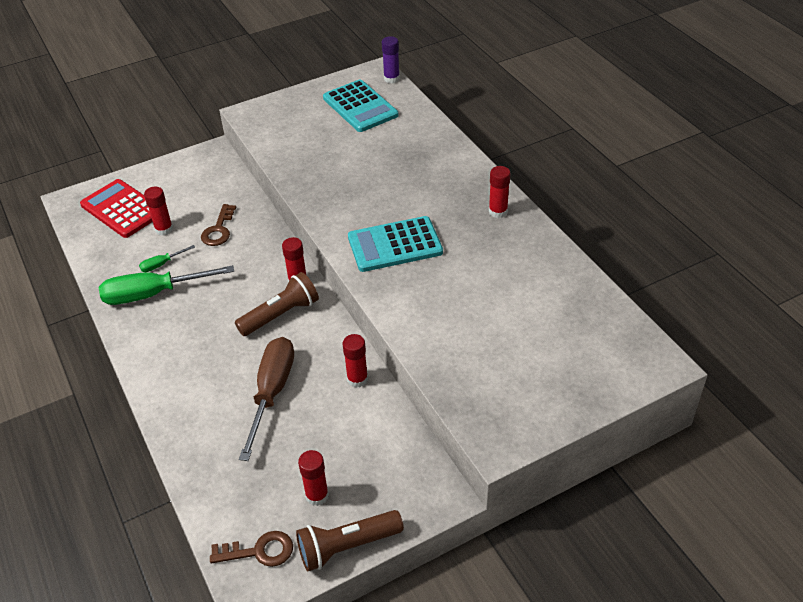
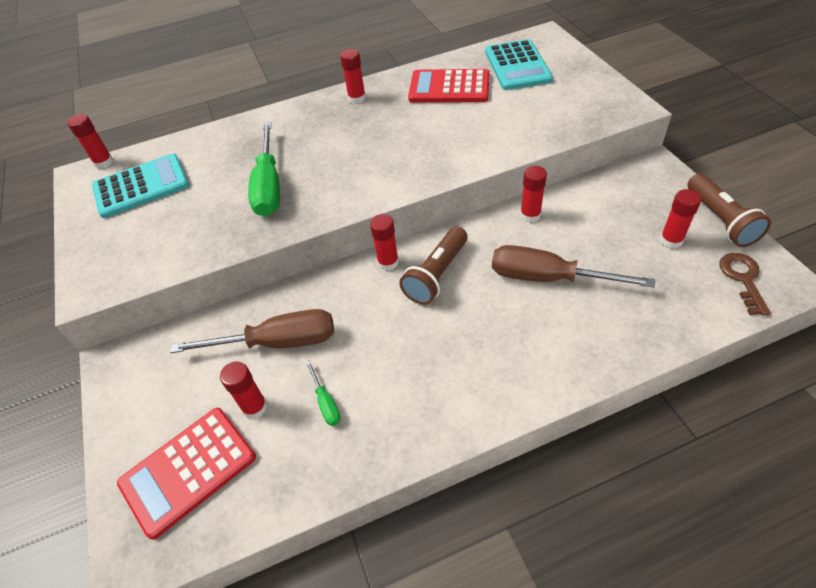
camera: 80 degrees left, 5 degrees up
(153, 294) = (381, 407): green screwdriver -> green screwdriver (269, 186)
(219, 230) = (277, 342): brown key -> brown screwdriver
(281, 314) = (437, 275): brown flashlight -> brown flashlight turned 120 degrees counterclockwise
(391, 79) = (104, 162): purple glue stick -> red glue stick
(395, 245) = (386, 160): turquoise calculator -> turquoise calculator (517, 66)
(525, 280) = (449, 88): none -> red calculator

